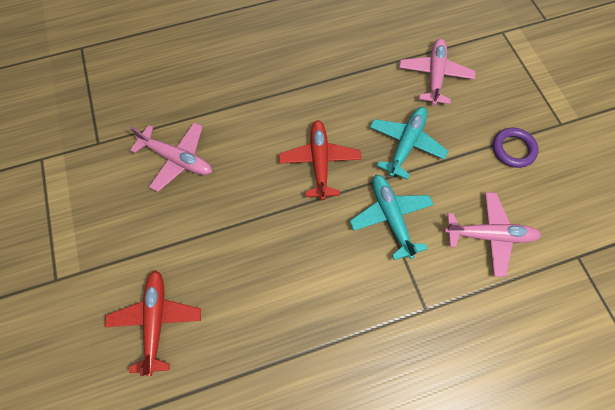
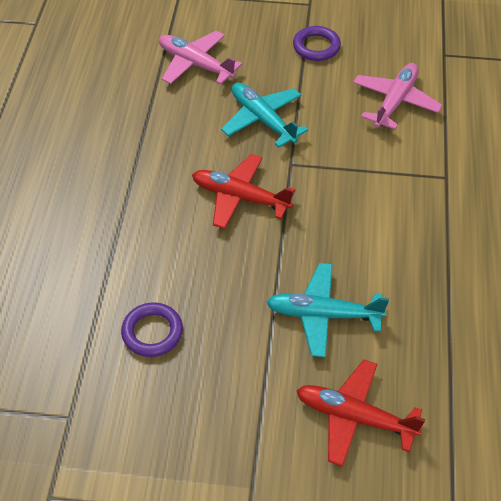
camera: 65 degrees left, 15 degrees down
(177, 159) = (152, 332): pink plane -> purple ring
(390, 217) = (338, 164): turquoise plane -> turquoise plane (323, 315)

